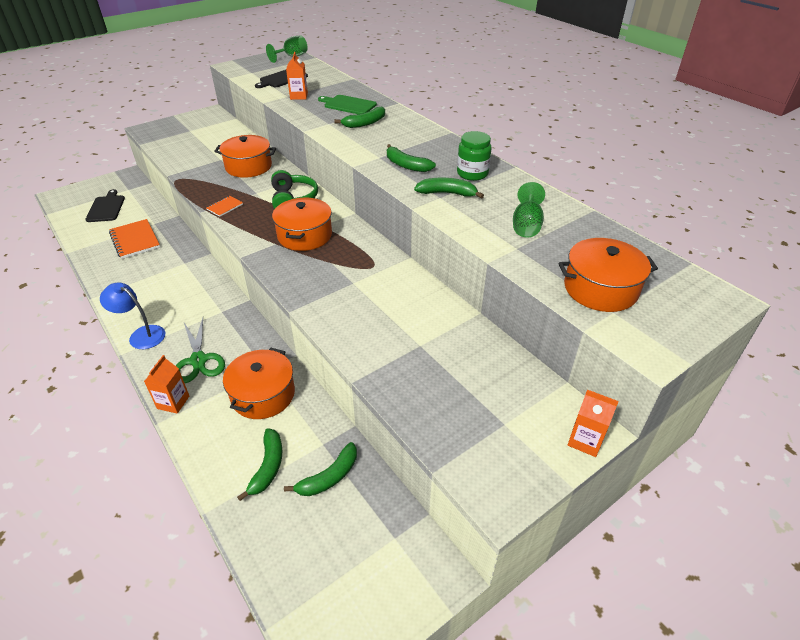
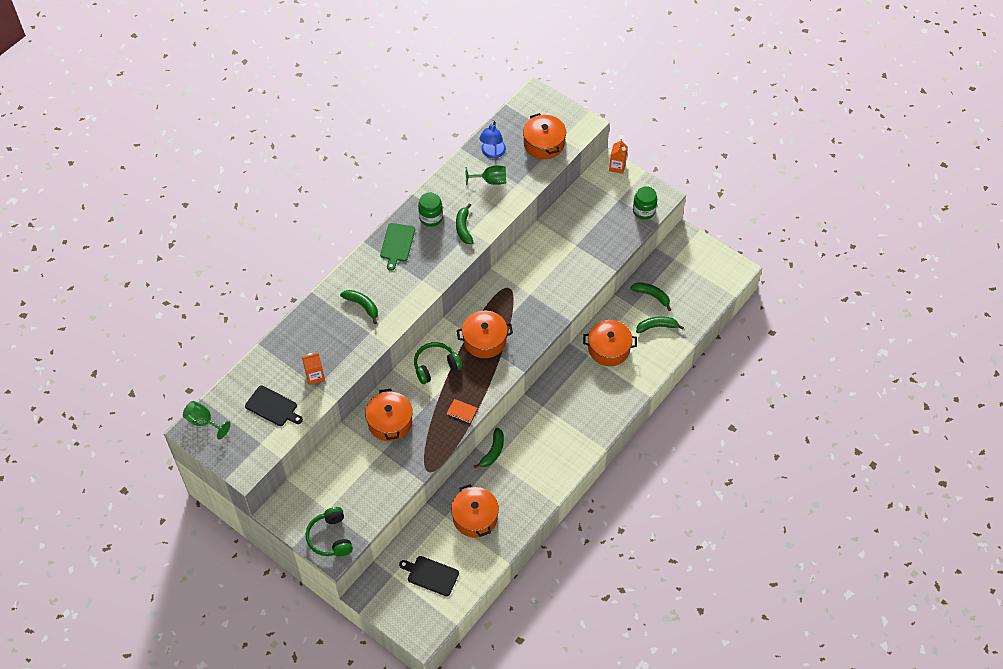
camera: 105 degrees left, 15 degrees up
(106, 208) = (431, 575): black cutting board -> black cutting board turned 45 degrees clockwise
(135, 240) = (475, 517): orange notebook -> orange pot
(141, 335) = (583, 446): blue lamp -> blue lamp (492, 153)
(163, 129) = (330, 537): none -> green headphones
(173, 402) = (632, 395): orange carton -> none
(198, 360) = (594, 398): green scissors -> none
(348, 105) = (326, 329): green cutting board -> green cutting board (397, 244)
(406, 165) = (430, 260): green banana -> green banana (493, 451)
(469, 456) = (644, 211): none -> green jar

